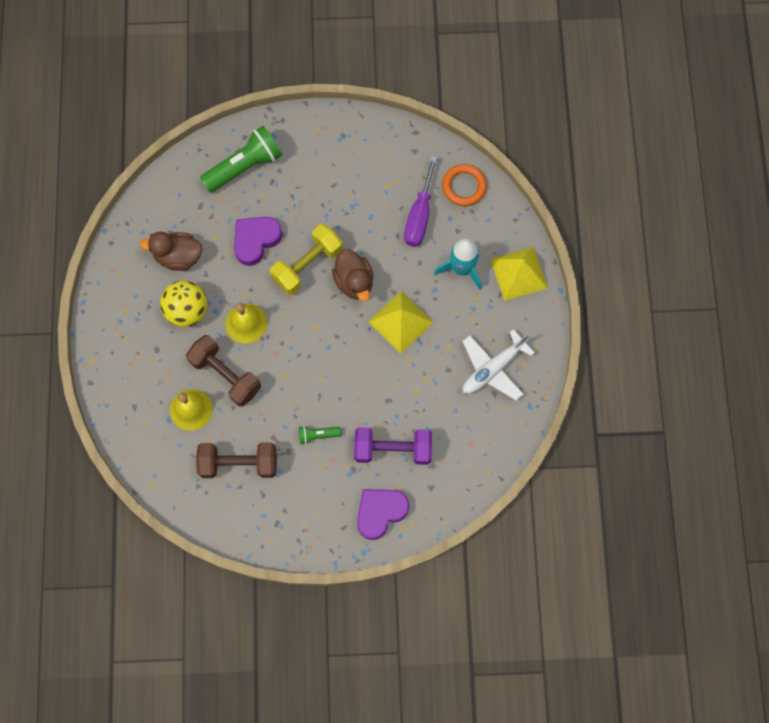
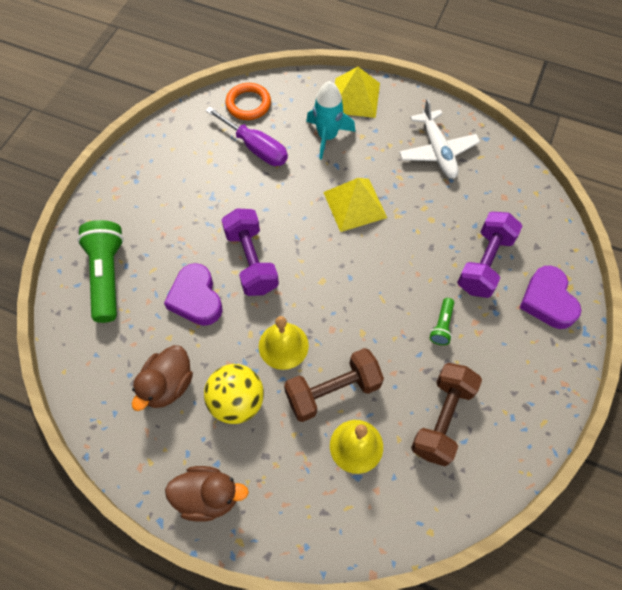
camera: 65 degrees left, 10 degrees down
(307, 265) = (251, 261): yellow dumbbell -> purple dumbbell
(354, 282) = (292, 227): brown duck -> brown duck (208, 496)

